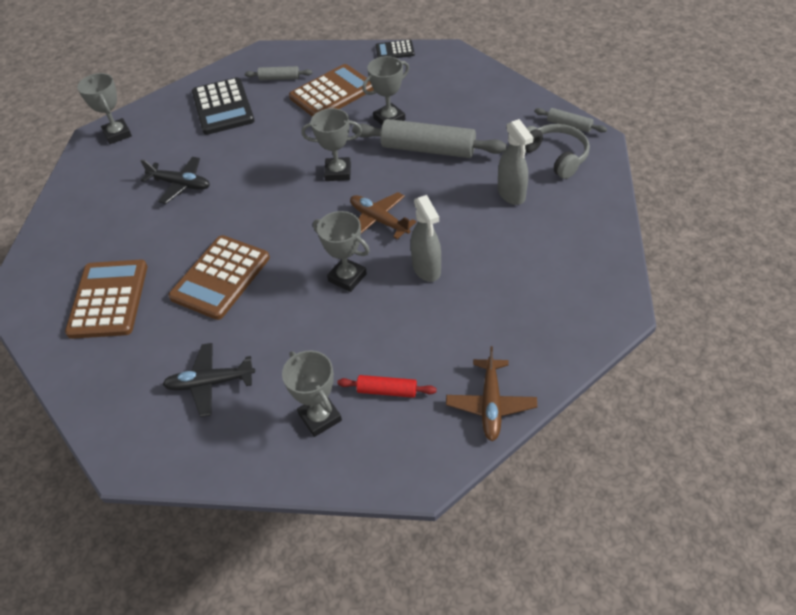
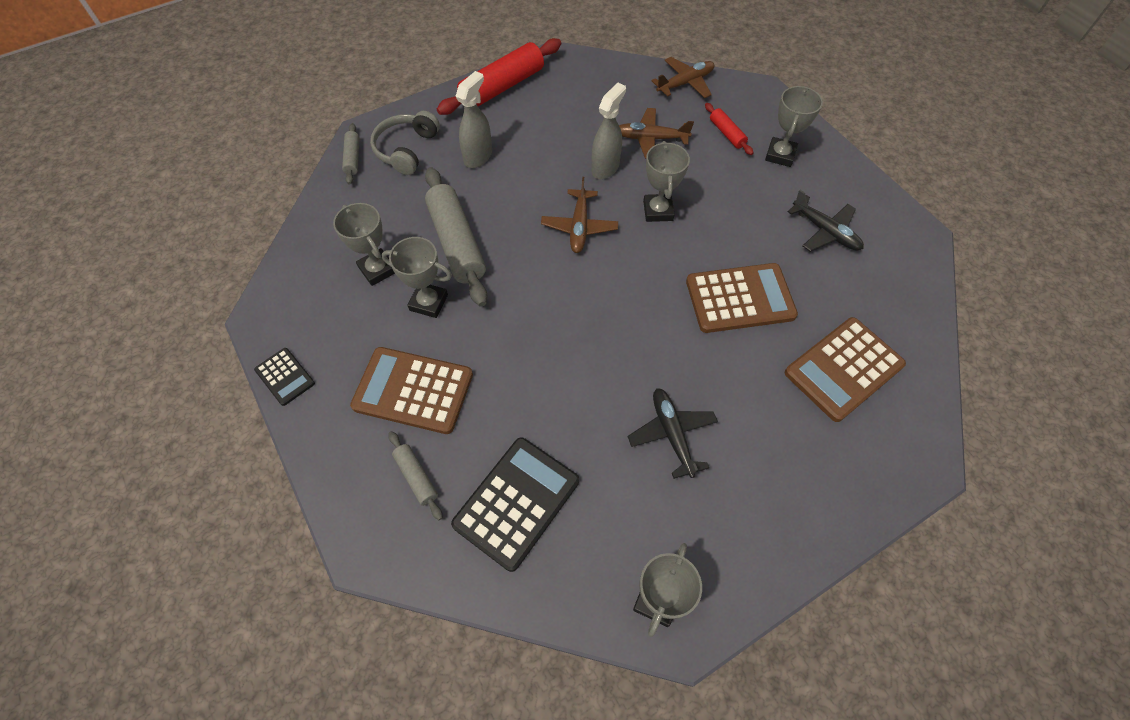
camera: 130 degrees left, 10 degrees up
(338, 172) = (542, 296): grey trophy -> grey trophy (377, 270)
(434, 322) = (650, 138): none -> brown plane
(597, 247) = (502, 87): none -> red rolling pin

